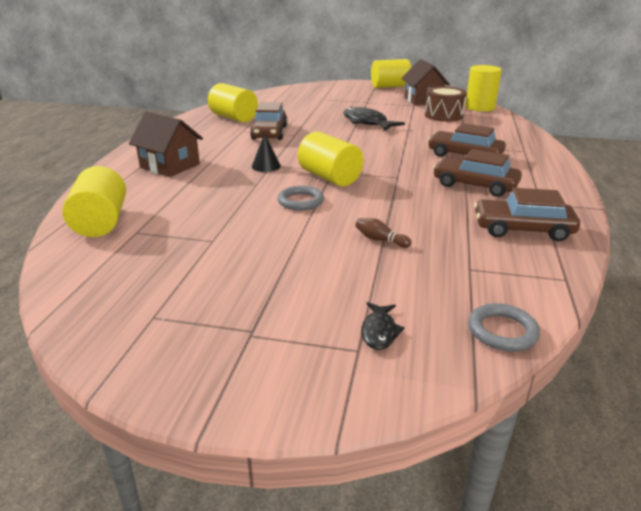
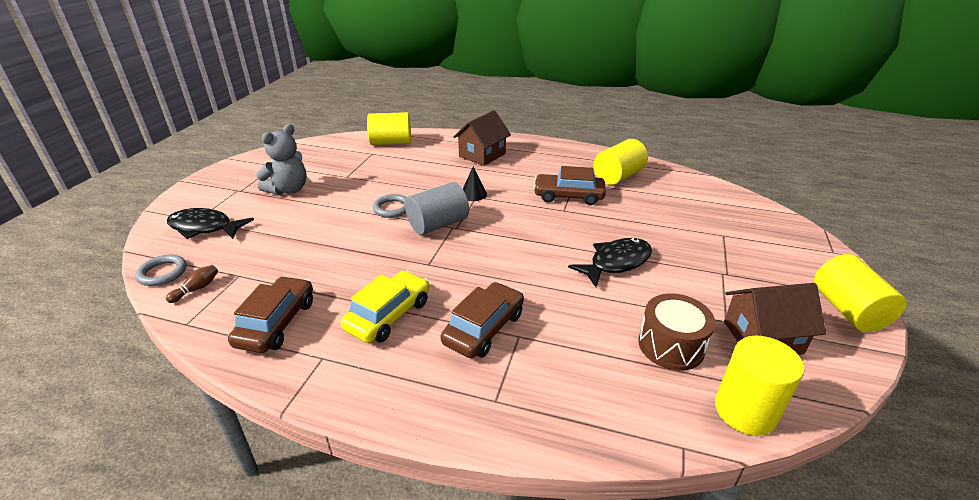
camera: 95 degrees right, 5 degrees up
(251, 280) = (288, 190): none -> grey teddy bear
(329, 177) = (438, 224): yellow cylinder -> grey cylinder
(379, 331) = (204, 227): black fish -> black fish, size x1.91
(380, 240) = (307, 239): brown bowling pin -> brown bowling pin (197, 289)
(474, 185) = (388, 315): brown car -> yellow car

